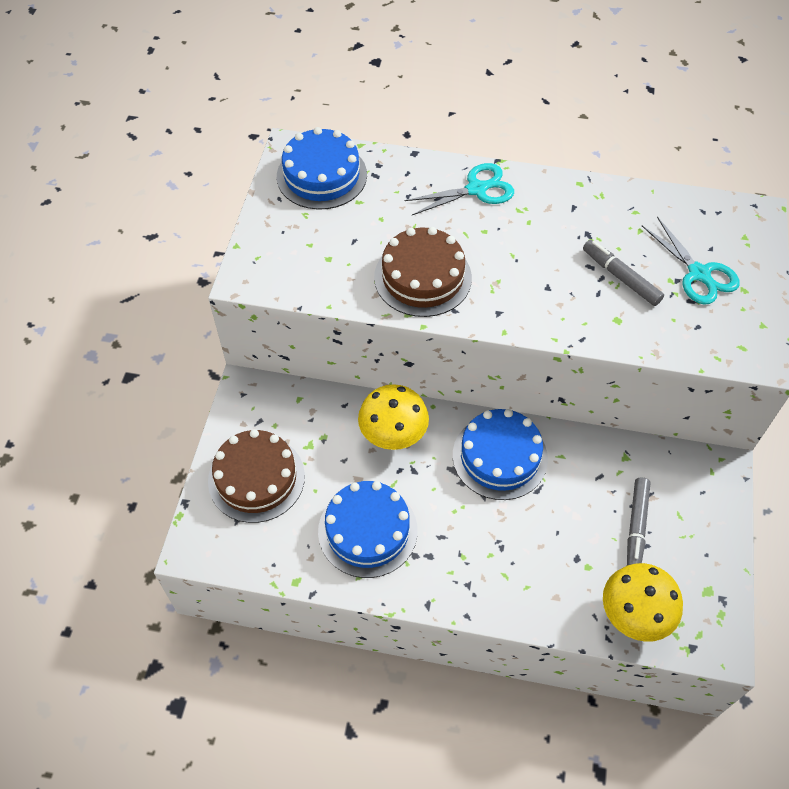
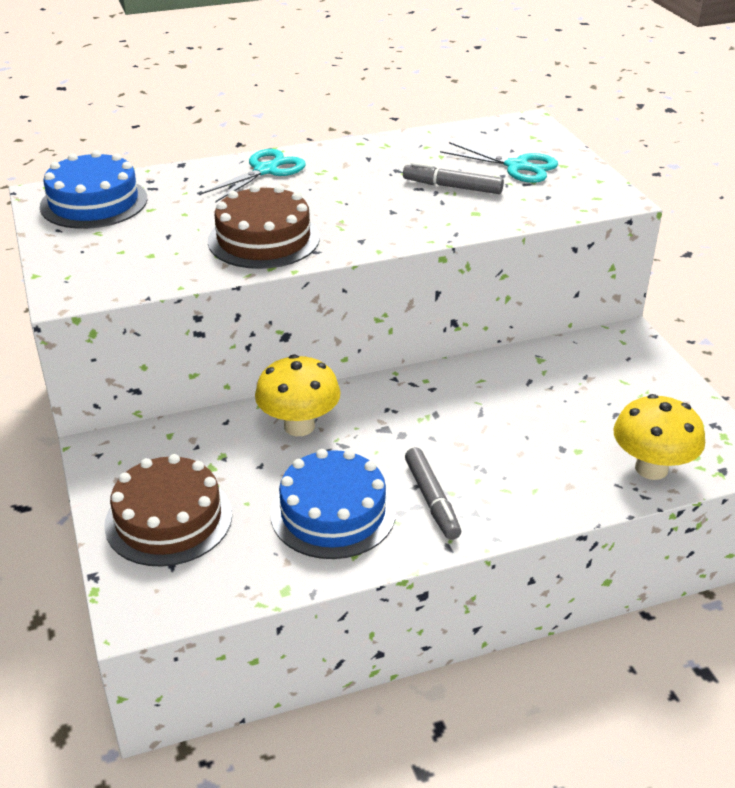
camera: 30 degrees left, 20 degrees down
(500, 457) = (422, 402): blue cake -> none
(636, 526) = (594, 403): grey marker -> grey marker (432, 500)

